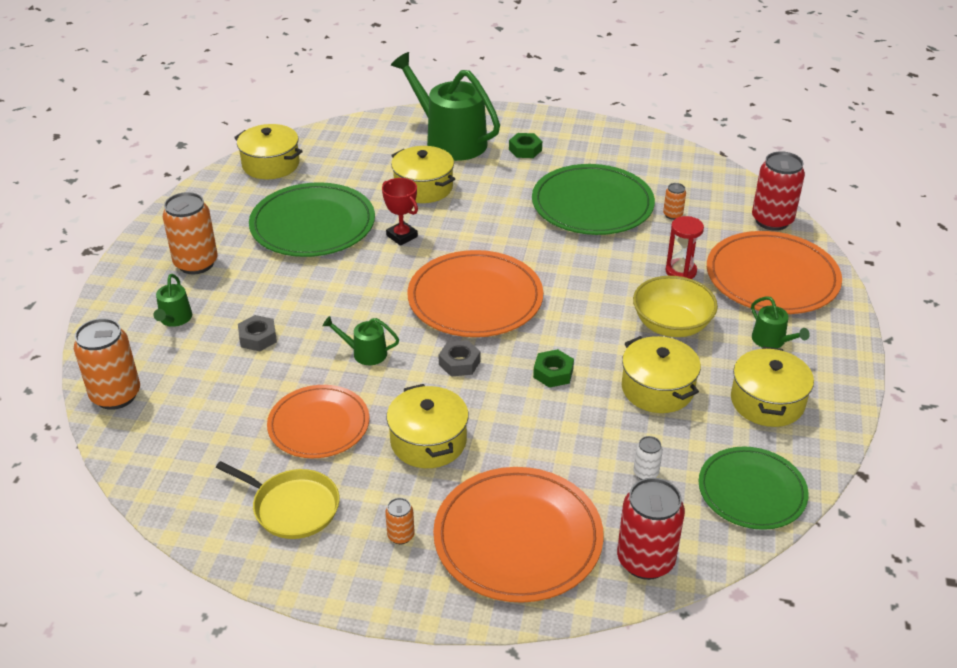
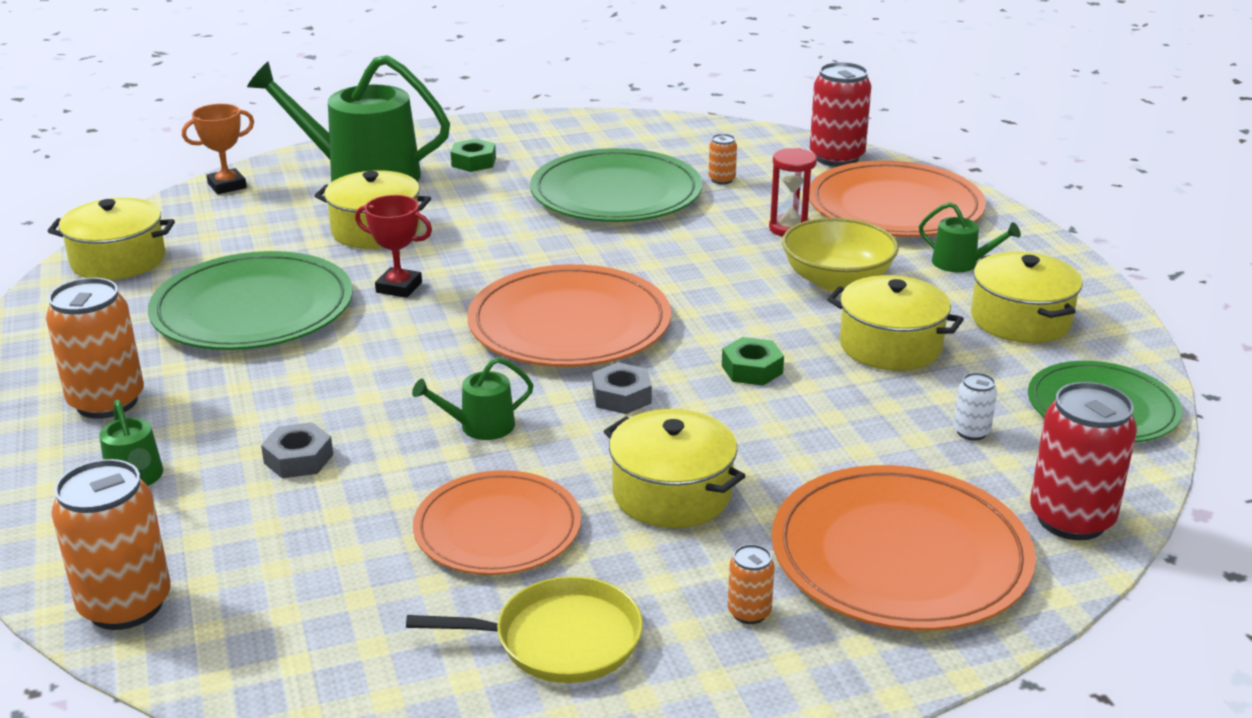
camera: 30 degrees left, 10 degrees down
(368, 125) = (227, 186): none -> orange trophy

